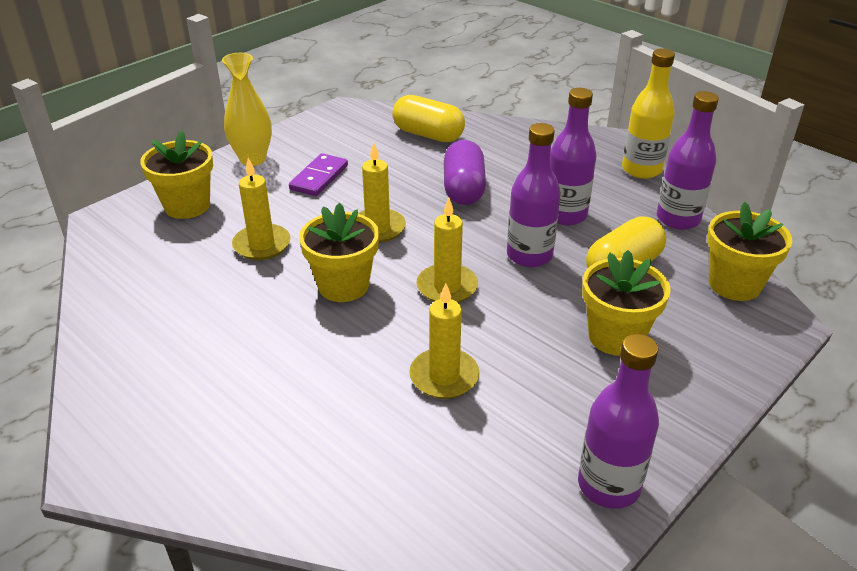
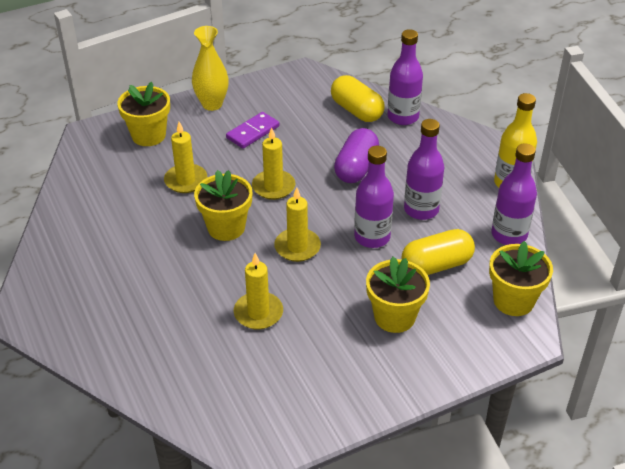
camera: 20 degrees right, 5 degrees up
(608, 485) = (322, 415): purple bottle -> purple bottle (403, 117)

